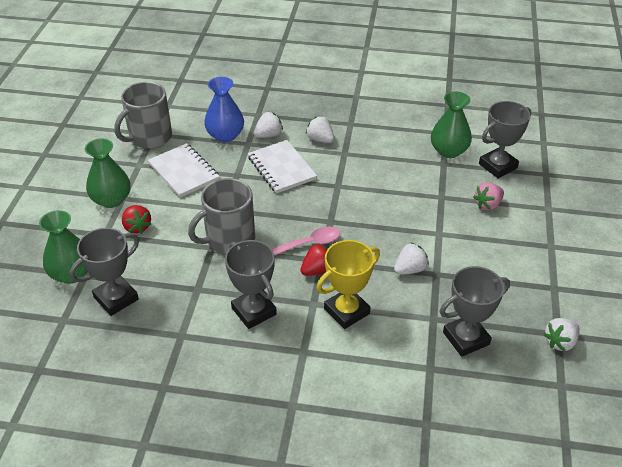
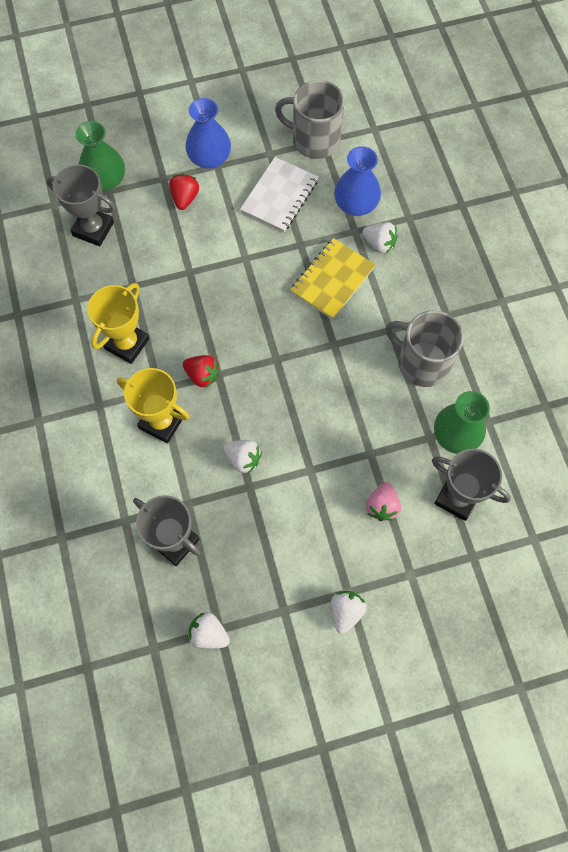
camera: 65 degrees right, 25 degrees up
(111, 200) = (209, 158): green vase -> blue vase
(137, 227) = (185, 198): red strawberry -> red strawberry turned 150 degrees clockwise
(229, 239) = (206, 281): grey mug -> grey mug (422, 362)
(254, 311) = (127, 344): grey trophy -> yellow trophy
(281, 168) = (332, 280): white notebook -> yellow notebook
(308, 244) = (234, 352): pink spoon -> none
(320, 139) = (400, 296): white strawberry -> white strawberry (346, 612)
(488, 204) = (382, 506): pink strawberry -> pink strawberry turned 105 degrees counterclockwise

